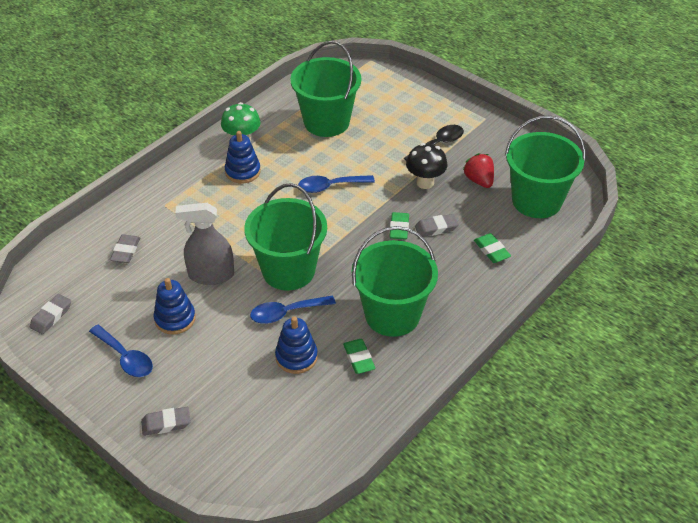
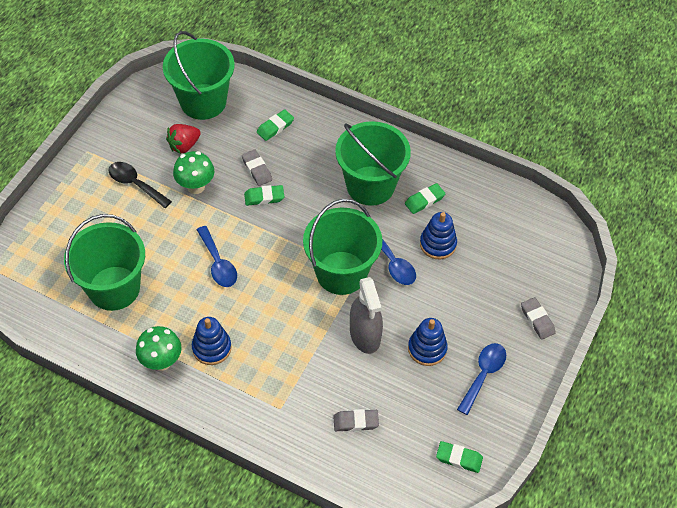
camera: 105 degrees left, 10 degrees up
(51, 316) = (459, 458): grey eraser -> green eraser
(425, 182) = (196, 186): black mushroom -> green mushroom

